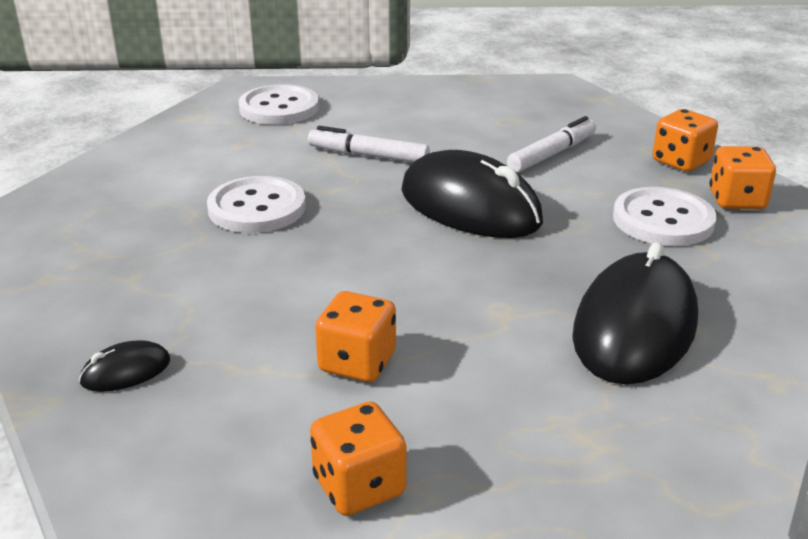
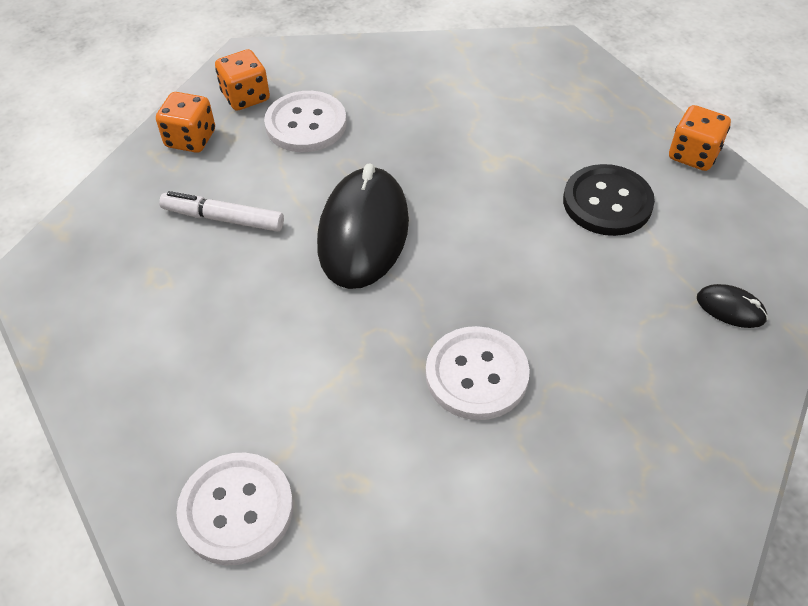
camera: 120 degrees left, 20 degrees up
(357, 362) = (607, 202): orange dice -> black button
(368, 155) = (312, 349): white marker -> none
(635, 327) = (459, 102): black mouse -> none

